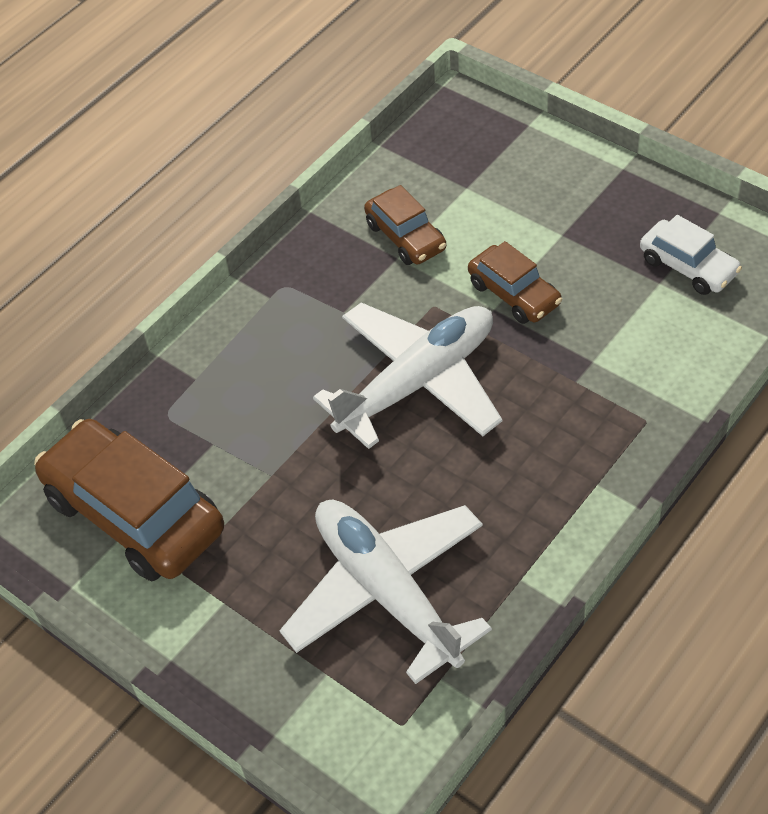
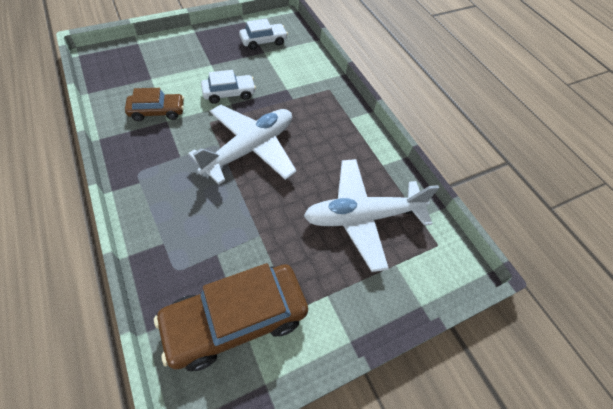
camera: 75 degrees left, 5 degrees up
(417, 382) = (250, 149): white plane -> white plane turned 60 degrees clockwise
(514, 294) = (229, 93): brown car -> white car

